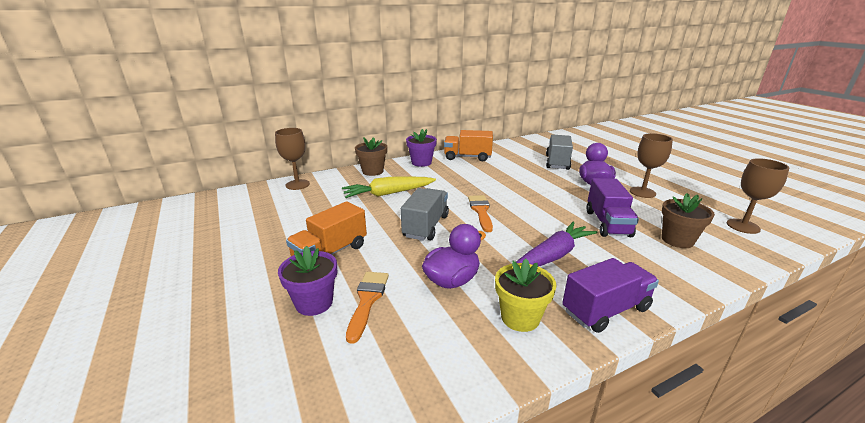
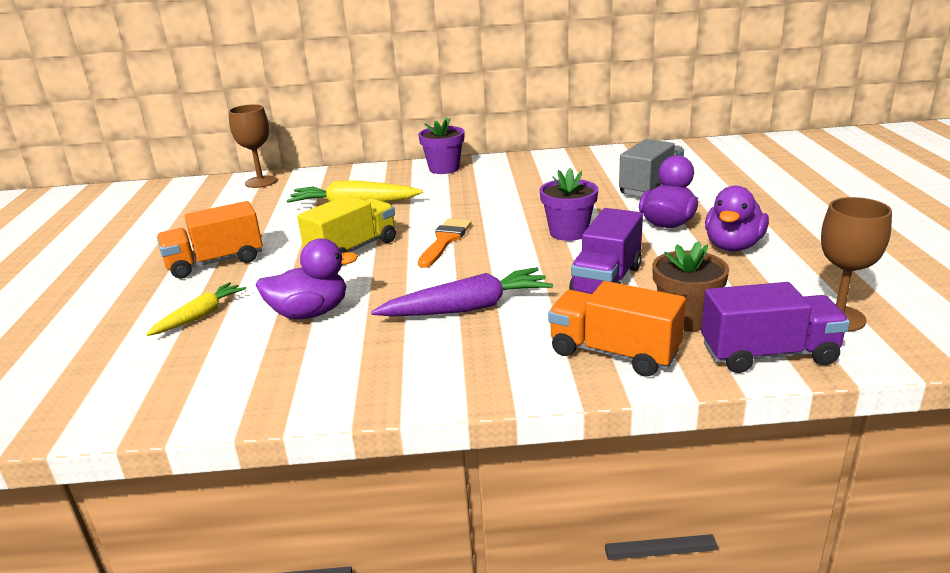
camera: 25 degrees right, 0 degrees up
(314, 303) = (148, 308): purple flower pot -> purple flower pot (568, 232)
(367, 300) = (200, 316): orange brush -> yellow carrot
(372, 171) = (366, 174): brown flower pot -> none
(426, 226) = (353, 249): grey truck -> yellow truck
(467, 157) = (519, 167): orange truck -> orange truck (614, 353)
(520, 318) = (338, 364): yellow flower pot -> none
(605, 310) = (451, 378): purple truck -> purple truck (768, 354)
(642, 192) = (733, 246): brown goblet -> purple duck

